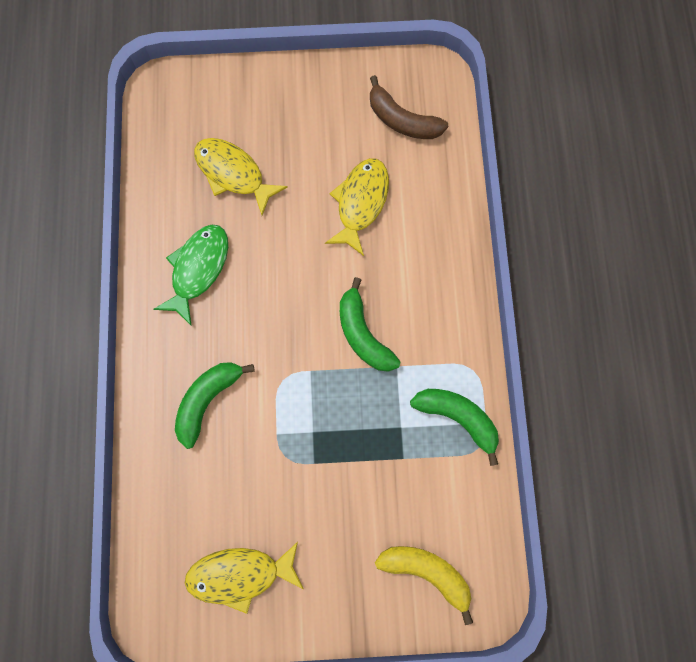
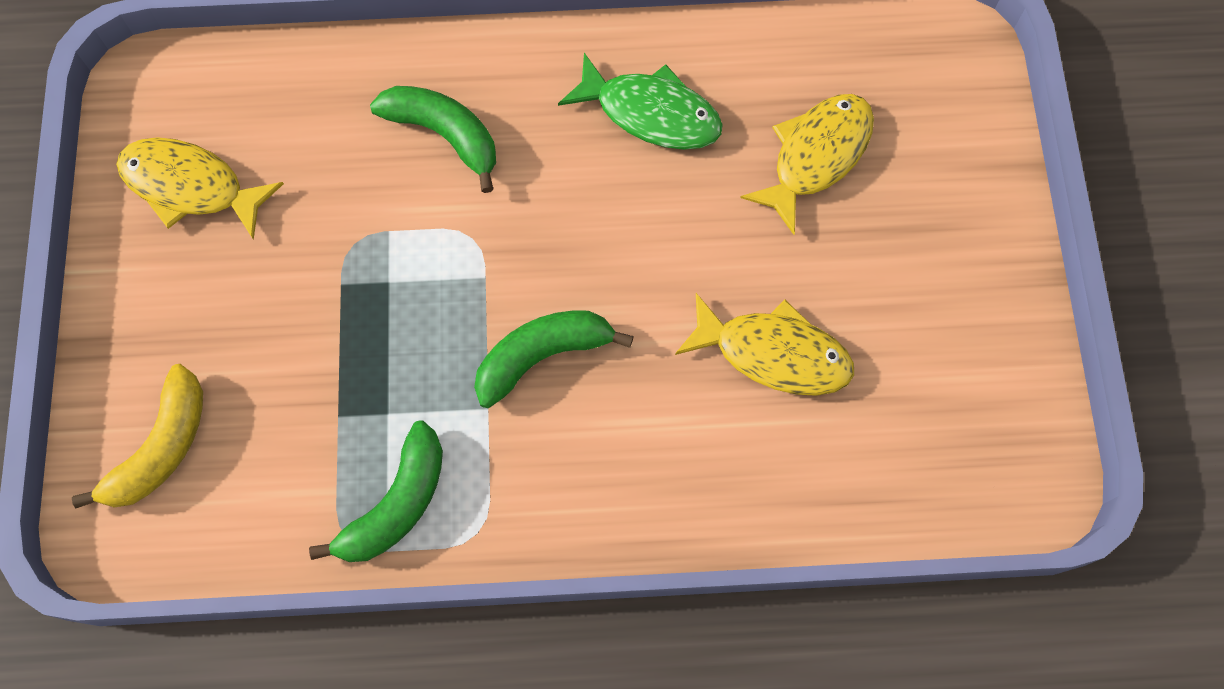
camera: 90 degrees right, 5 degrees down
(240, 575) = (191, 187): yellow fish -> yellow fish turned 60 degrees counterclockwise
(402, 120) = (937, 425): brown banana -> none

